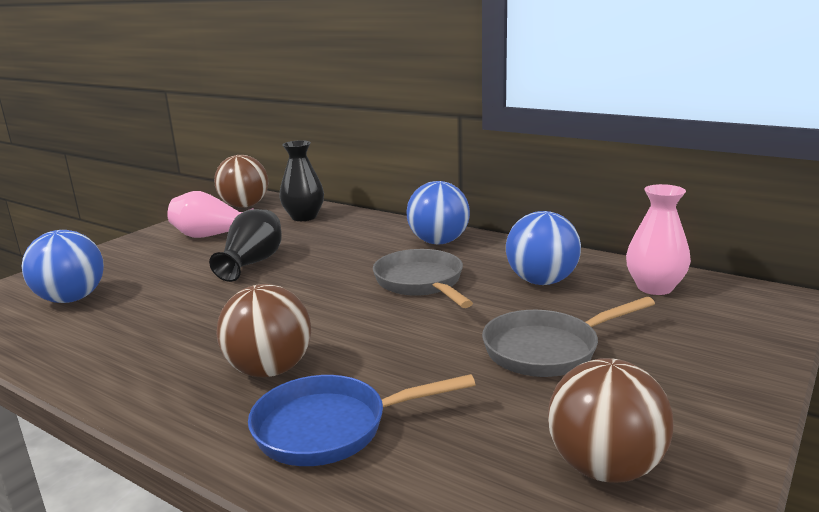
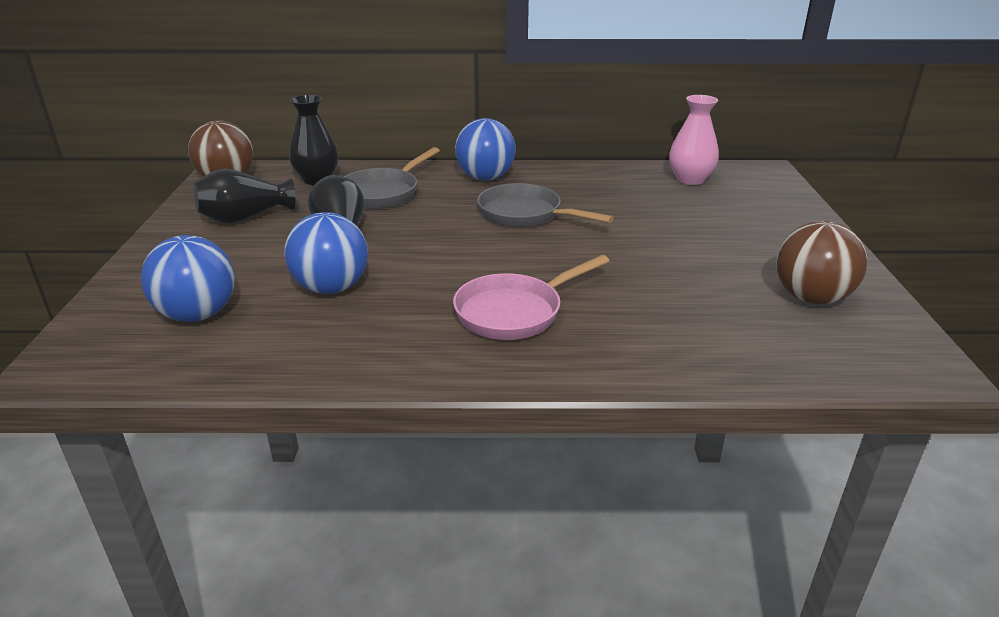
camera: 35 degrees left, 10 degrees up
(211, 236) = (245, 218): pink vase -> black vase
(269, 370) = (514, 312): brown ball -> pink pan
(331, 428) = (626, 333): blue pan -> none
(541, 281) = (612, 192): blue ball -> blue ball (331, 288)
(548, 350) = (685, 239): grey pan -> grey pan (383, 193)

